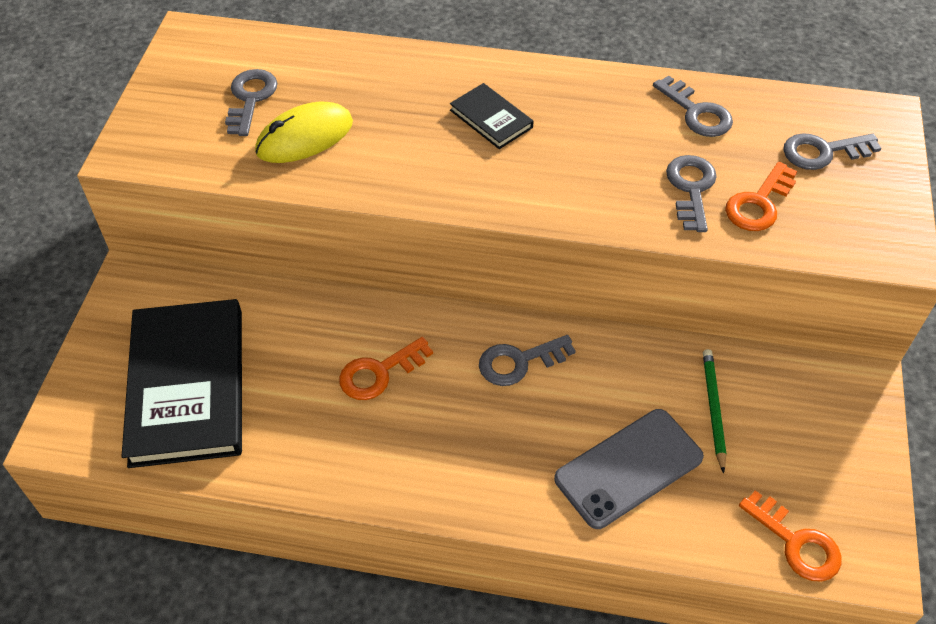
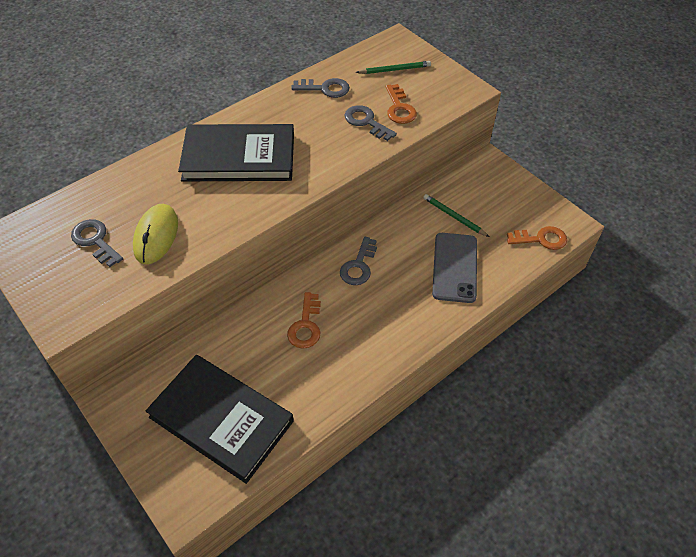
camera: 50 degrees left, 0 degrees up
(491, 119) = (239, 157): black book -> black book, size x2.20
(823, 152) = (394, 70): grey key -> green pencil

